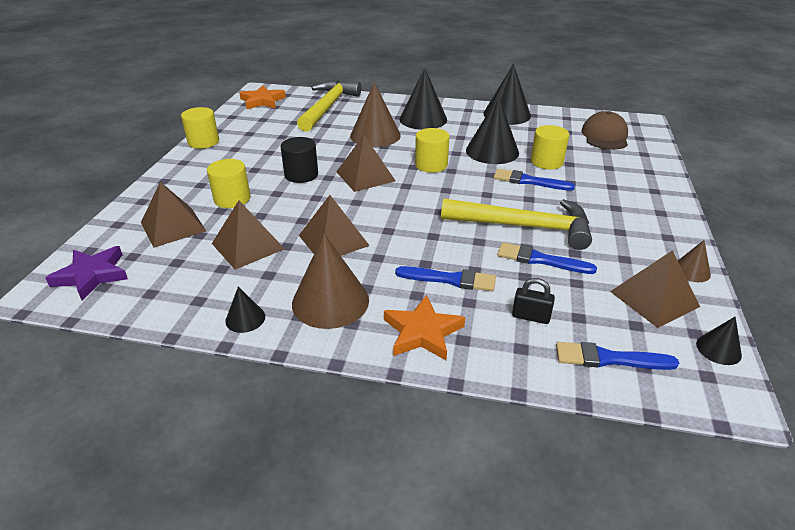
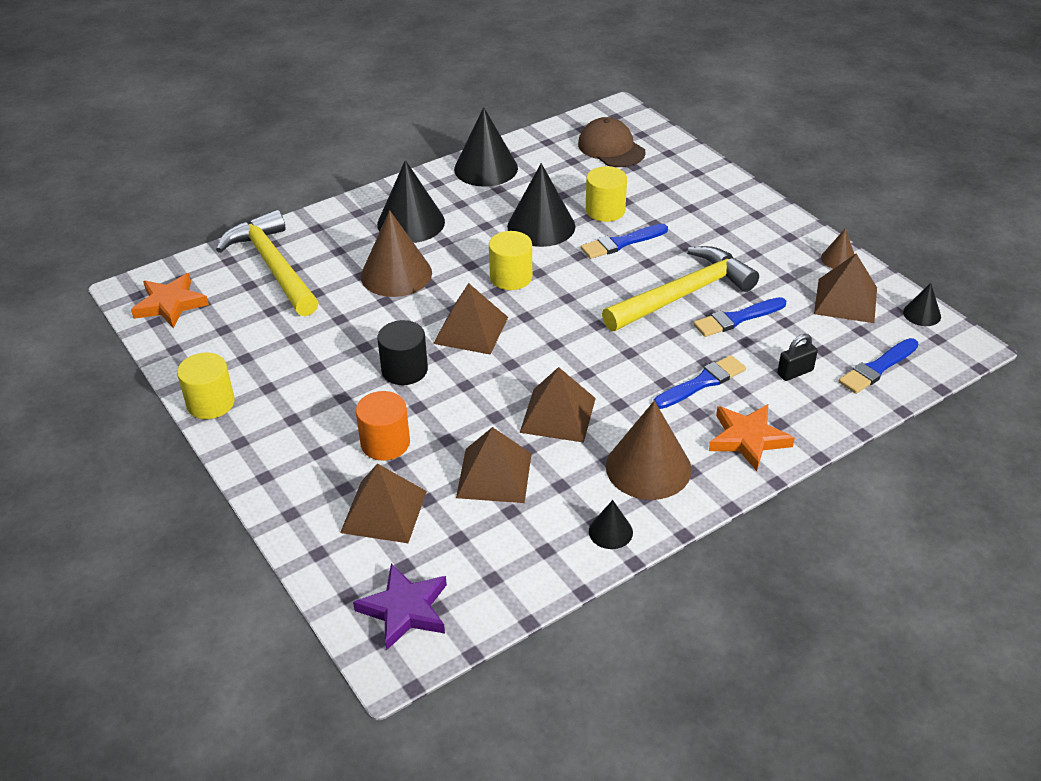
camera: 45 degrees left, 5 degrees up
(232, 199) = (385, 443): yellow cylinder -> orange cylinder

